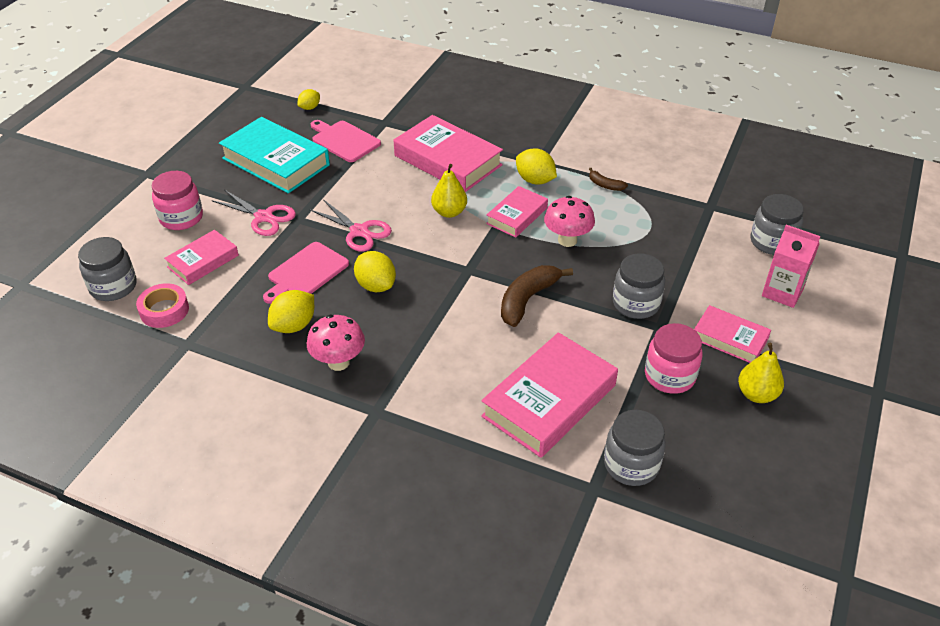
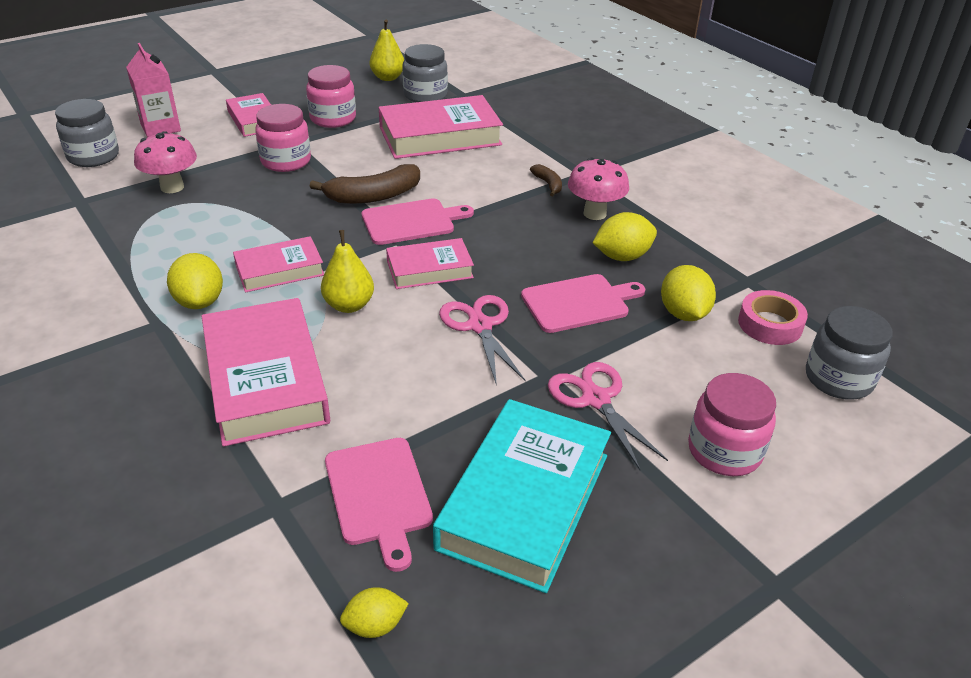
camera: 150 degrees left, 5 degrees down
(203, 261) = (706, 367): pink book -> pink book (429, 269)
(276, 162) = (525, 501): turquoise book -> turquoise book turned 45 degrees clockwise
(376, 285) = (509, 261): yellow lemon -> yellow lemon (683, 313)
(474, 289) = (412, 221): none -> pink cutting board
(567, 240) = (265, 227): pink mushroom -> pink mushroom (172, 187)
(605, 185) = (135, 263): brown banana -> brown banana (548, 184)
(636, 304) = (286, 161): grey jar -> pink jar
(756, 394) = (291, 93): yellow pear -> yellow pear (387, 78)

